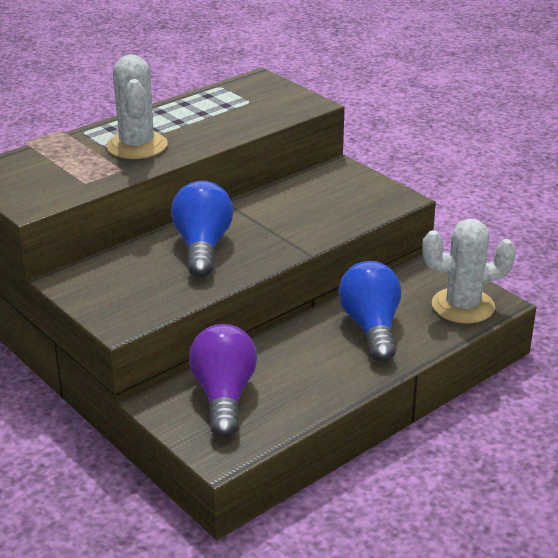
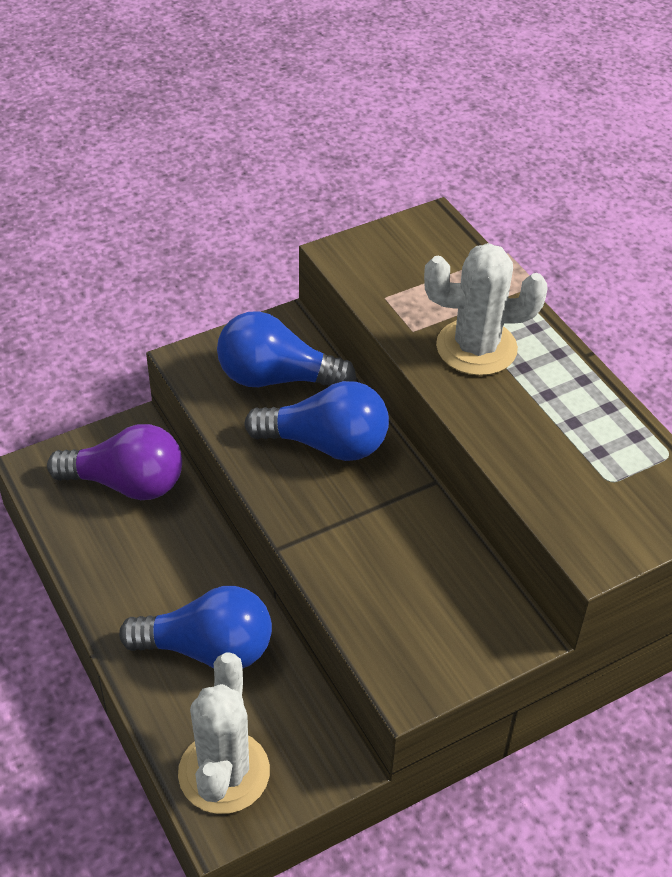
camera: 100 degrees right, 15 degrees up
(134, 277) = (276, 378): none -> blue light bulb

